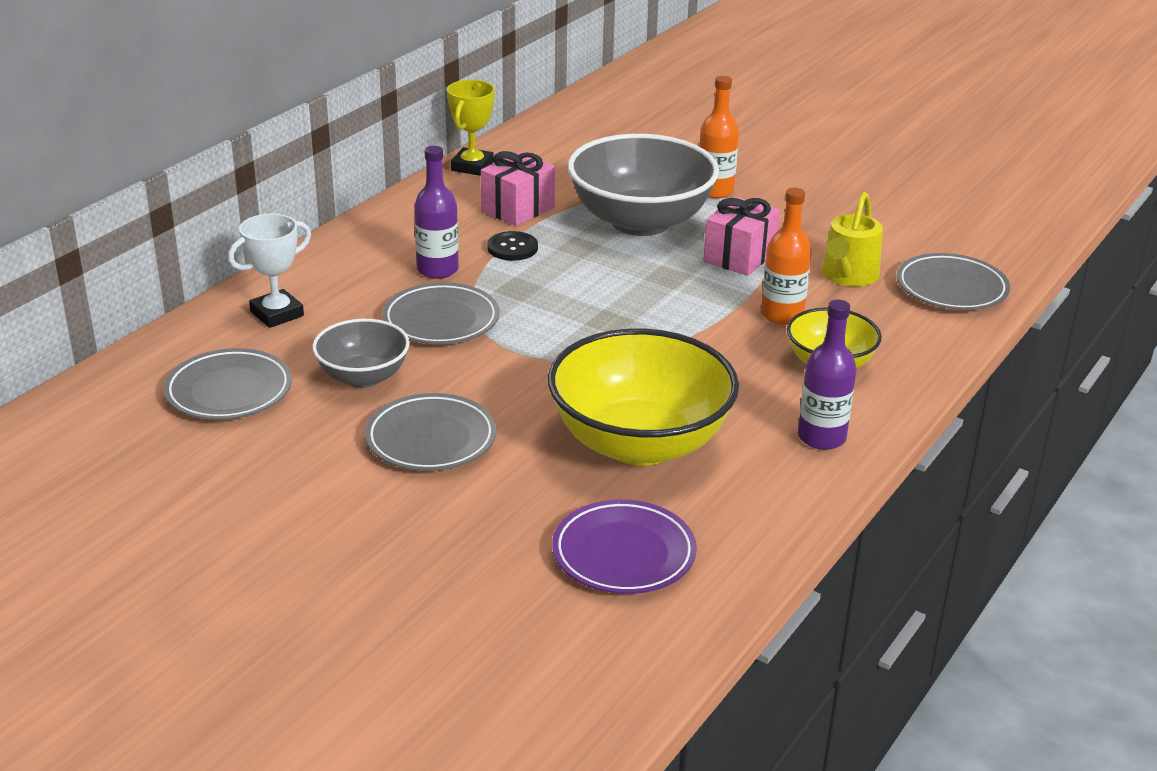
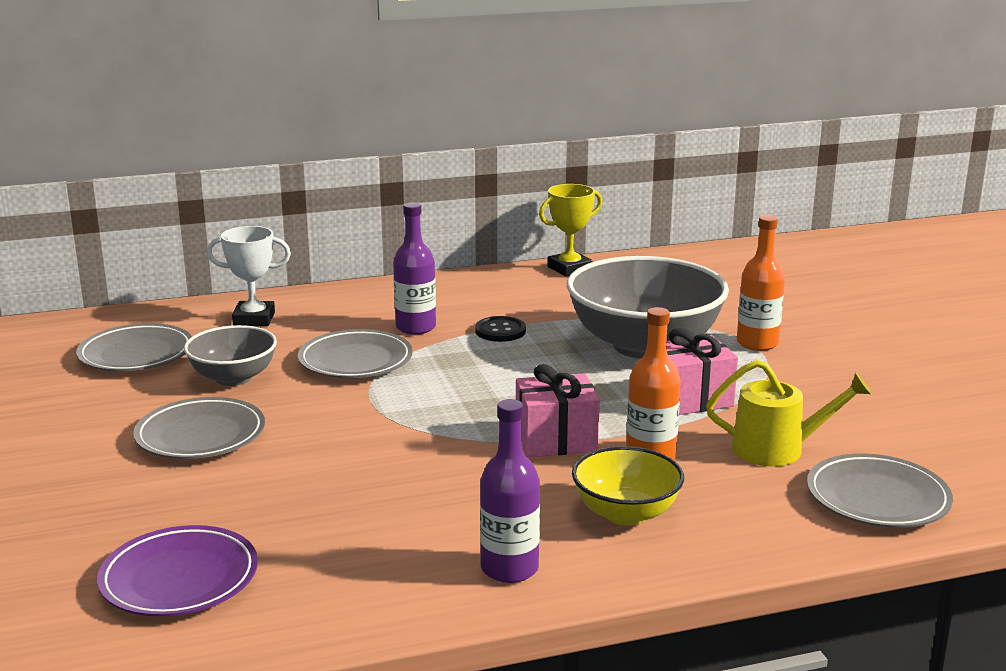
camera: 40 degrees right, 10 degrees down
(518, 209) = (554, 306): pink gift -> pink gift (556, 440)
(639, 443) = (344, 504): yellow bowl -> none
(848, 276) = (777, 449): yellow watering can -> yellow watering can turned 150 degrees counterclockwise

